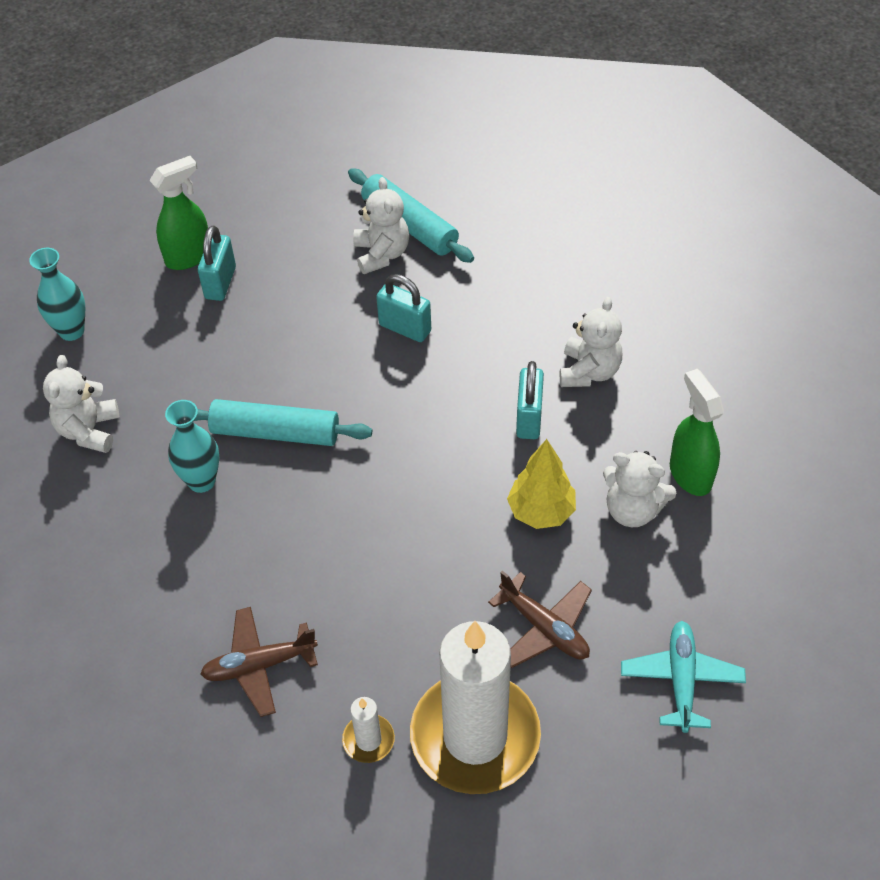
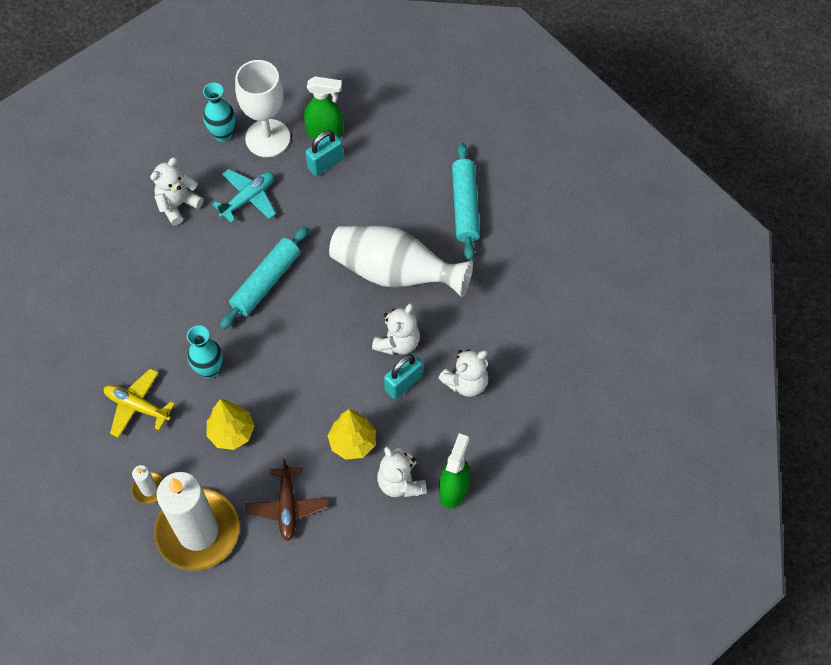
camera: 40 degrees right, 10 degrees up
(128, 302) = (267, 138): none -> white goblet
(201, 481) = (204, 280): turquoise vase -> turquoise vase (209, 370)
(259, 665) = (137, 406): brown plane -> yellow plane
(275, 433) = (266, 282): turquoise rolling pin -> turquoise rolling pin turned 75 degrees clockwise
(381, 254) = (429, 214): white teddy bear -> white teddy bear (397, 342)
(400, 605) = (231, 433): none -> yellow tree
(405, 328) = (394, 272): turquoise padlock -> white vase
(681, 680) = (324, 593): turquoise plane -> turquoise plane (248, 198)

